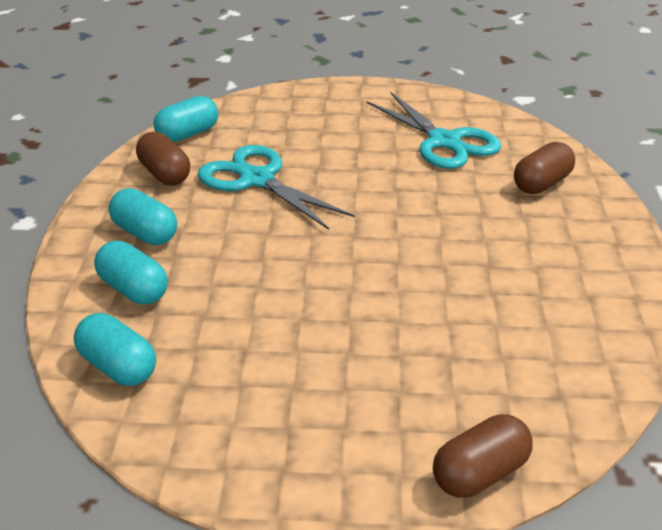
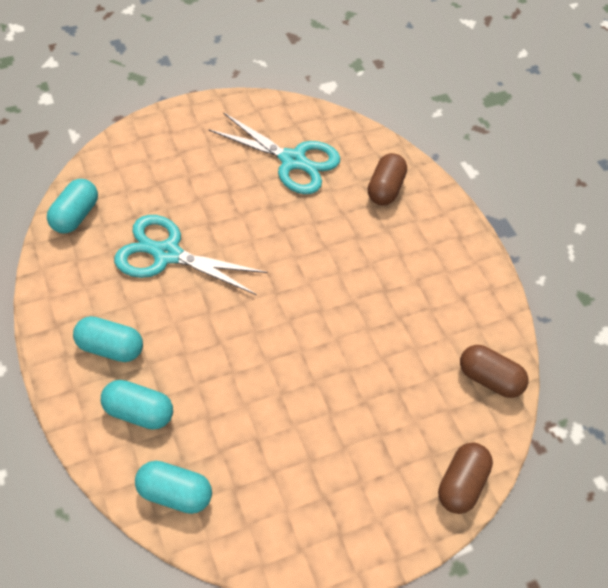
camera: 30 degrees left, 20 degrees up
(164, 174) = (85, 272): brown capsule -> brown capsule (489, 379)

